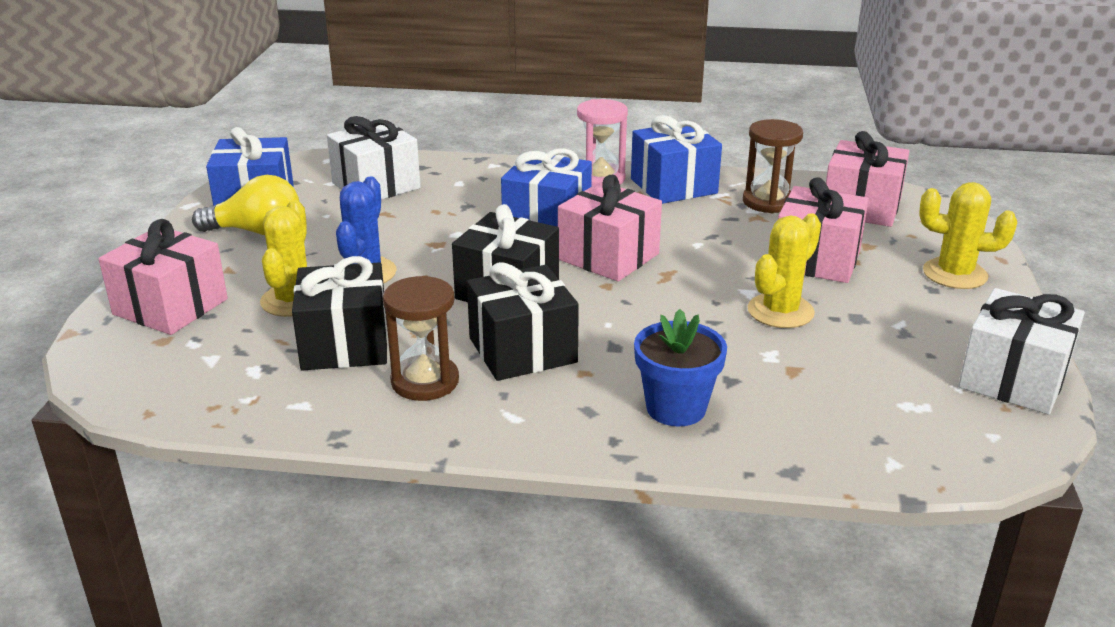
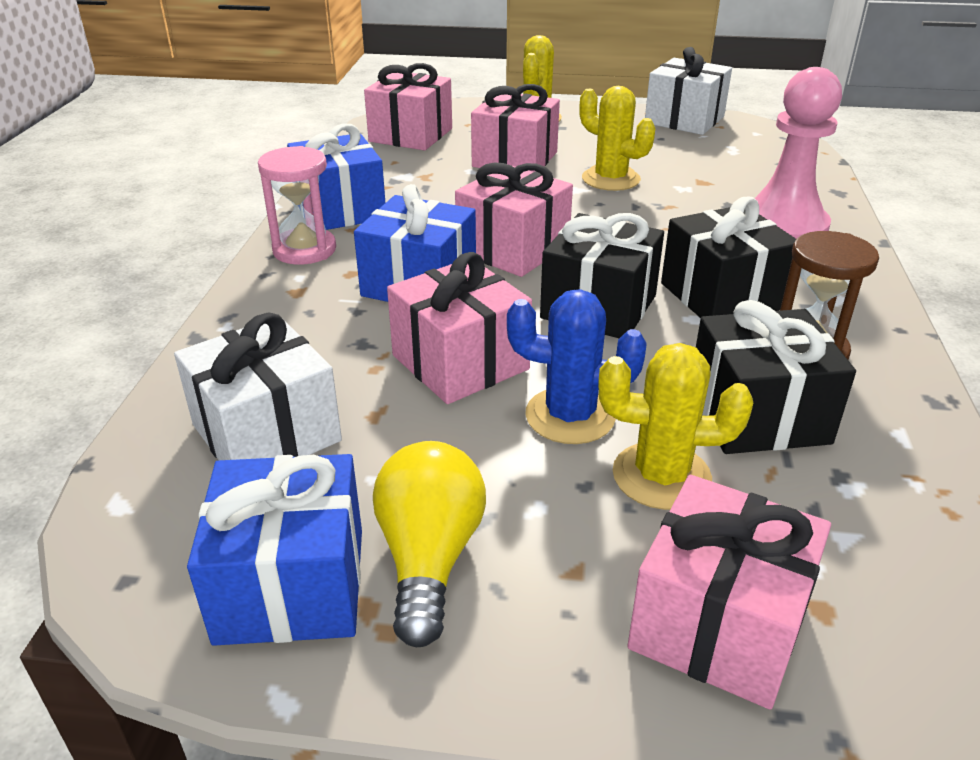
camera: 90 degrees left, 5 degrees up
(436, 237) = (460, 362): none -> pink gift
(676, 408) = (783, 227): blue flower pot -> pink pawn
(768, 202) = (391, 169): brown hourglass -> none

